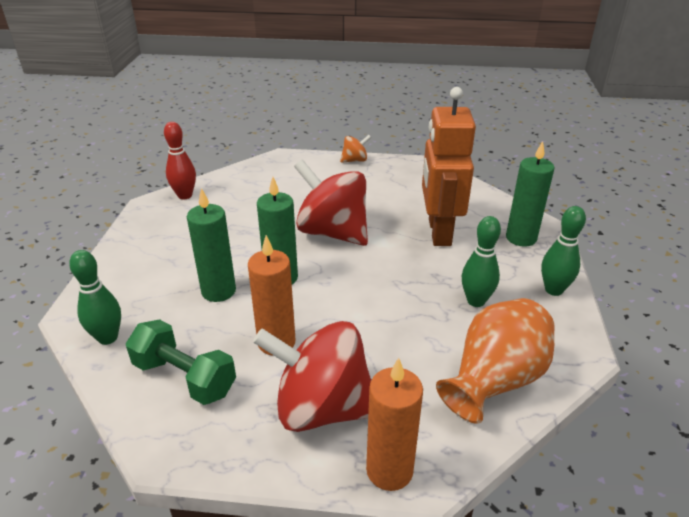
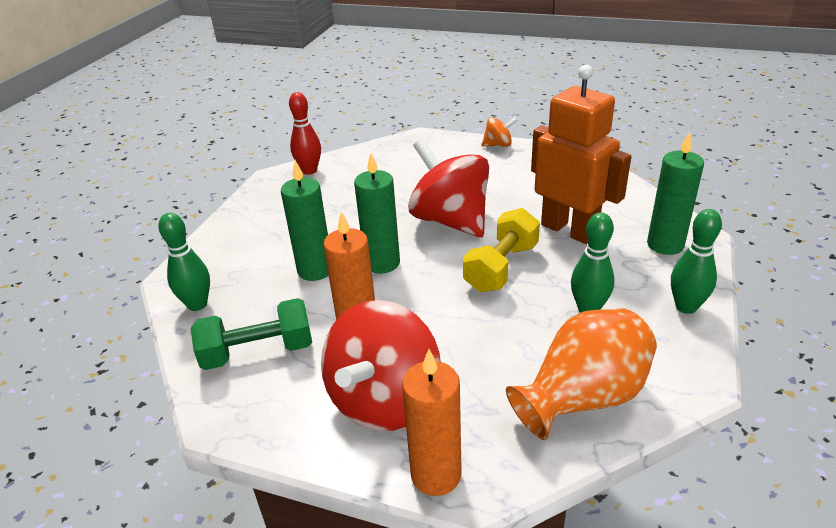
camera: 15 degrees right, 0 degrees up
(184, 377) = (258, 352): green dumbbell -> green dumbbell turned 60 degrees counterclockwise
(322, 408) = (384, 400): red spinning top -> red spinning top turned 90 degrees counterclockwise
(390, 271) = (501, 267): none -> yellow dumbbell
(439, 232) = (569, 230): orange robot -> orange robot turned 120 degrees clockwise

